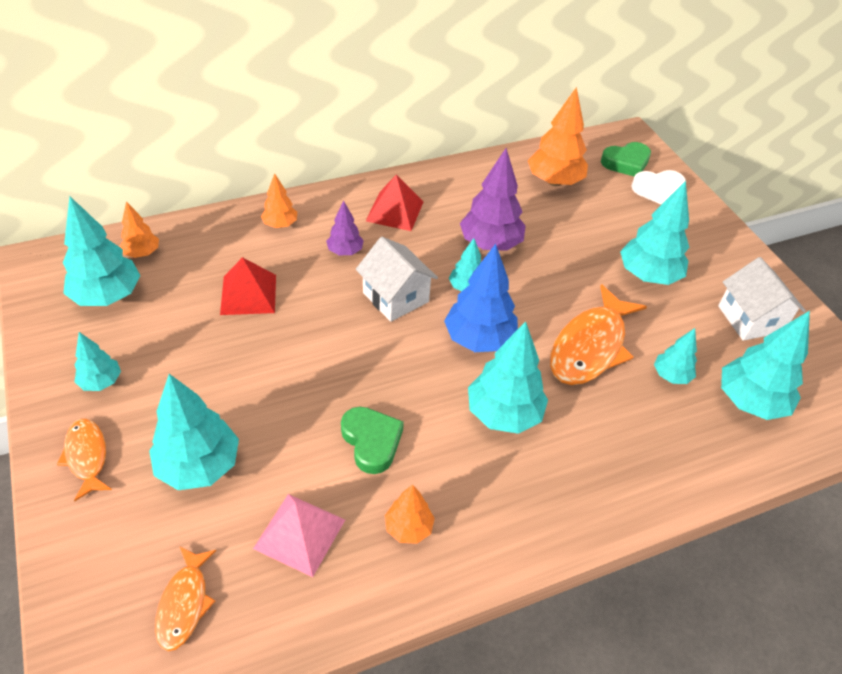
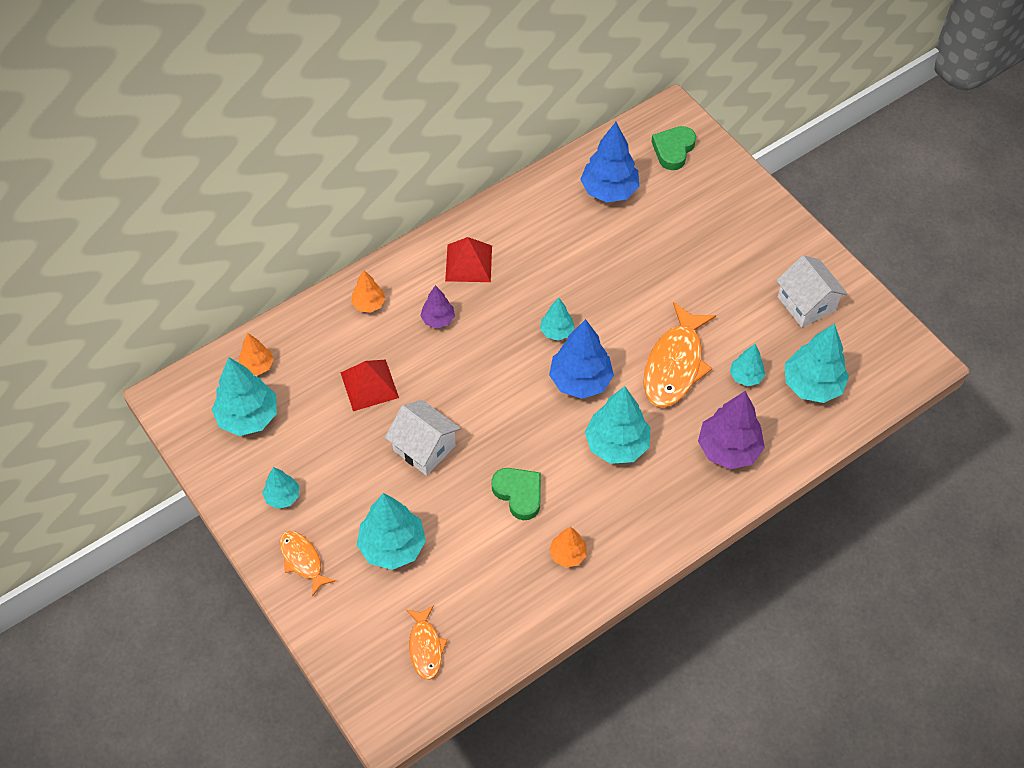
camera: 10 degrees left, 10 degrees up
(300, 534) = (489, 578): pink pyramid -> none
(395, 297) = (497, 356): white house -> white house (424, 448)
(490, 244) = (566, 279): purple tree -> purple tree (728, 449)
(554, 182) = (609, 191): orange tree -> blue tree
(626, 163) = (673, 150): green heart -> green heart turned 150 degrees clockwise
(648, 276) = (713, 279): turquoise tree -> none
(658, 190) = (708, 177): white heart -> none

